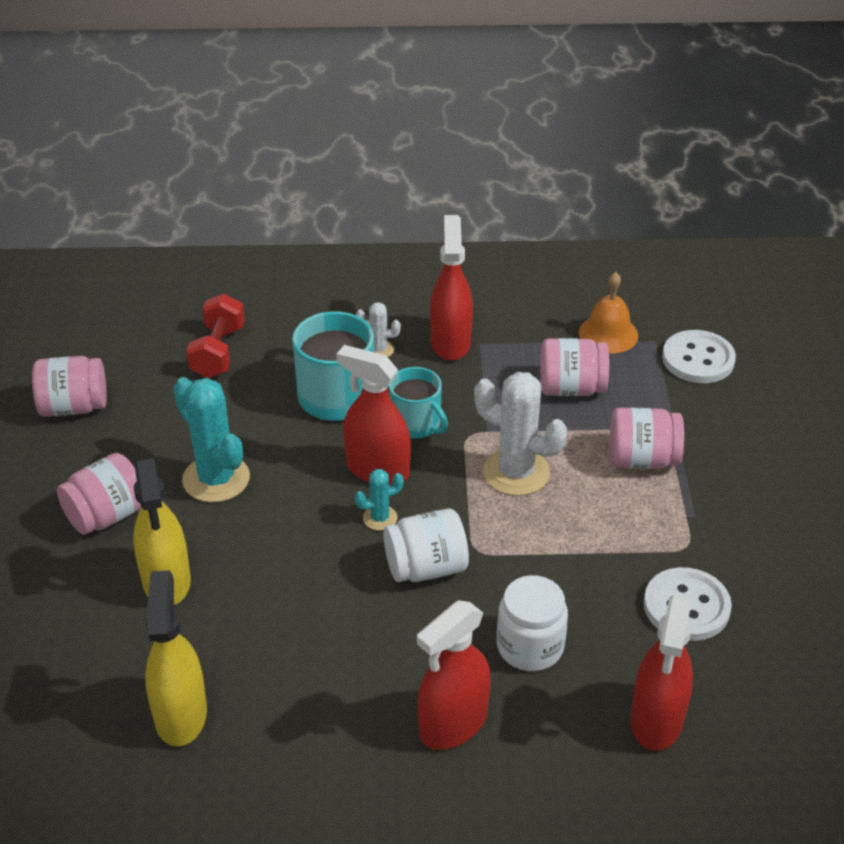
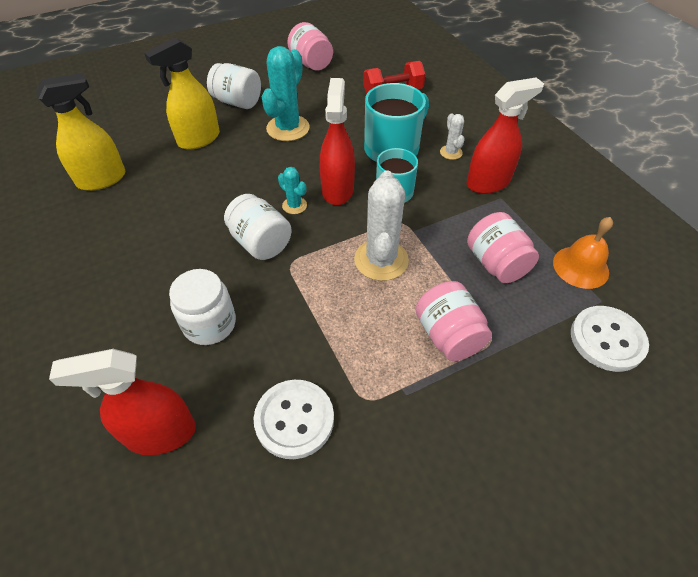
camera: 65 degrees right, 10 degrees up
(107, 515) = (237, 102): pink jar -> white jar
(453, 724) = (124, 303): red spray bottle -> none

